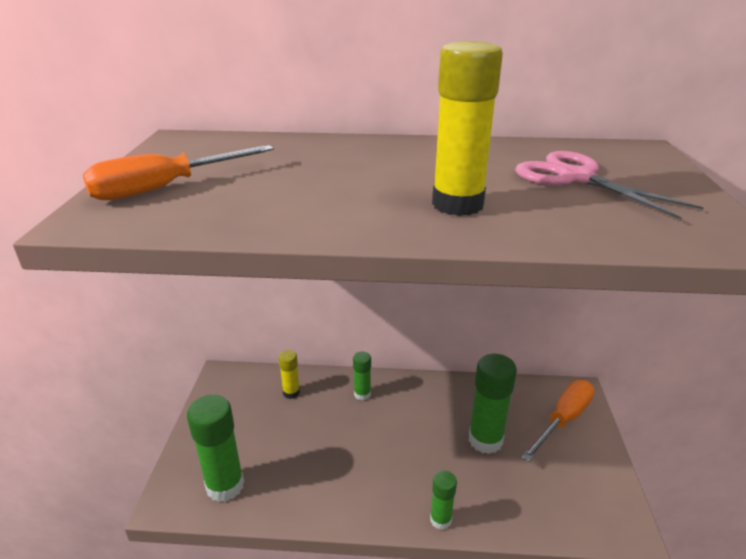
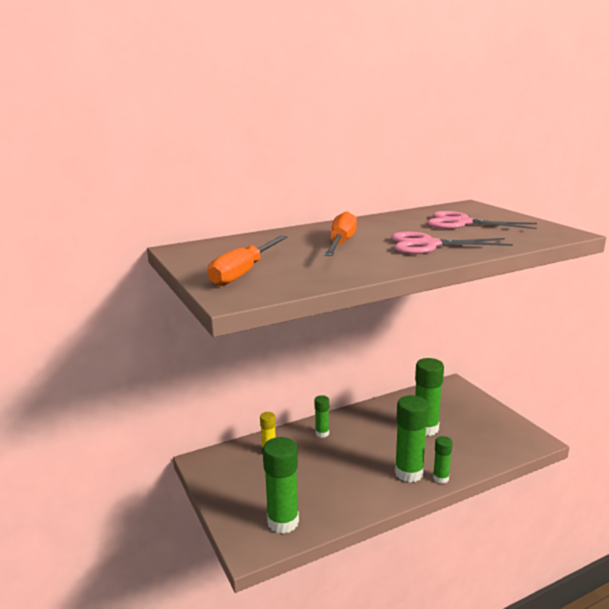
camera: 30 degrees left, 10 degrees down
(409, 492) = (409, 473): none -> green glue stick
(457, 204) = (428, 245): yellow glue stick -> pink scissors
(563, 420) = (458, 401): orange screwdriver -> orange screwdriver (341, 244)

